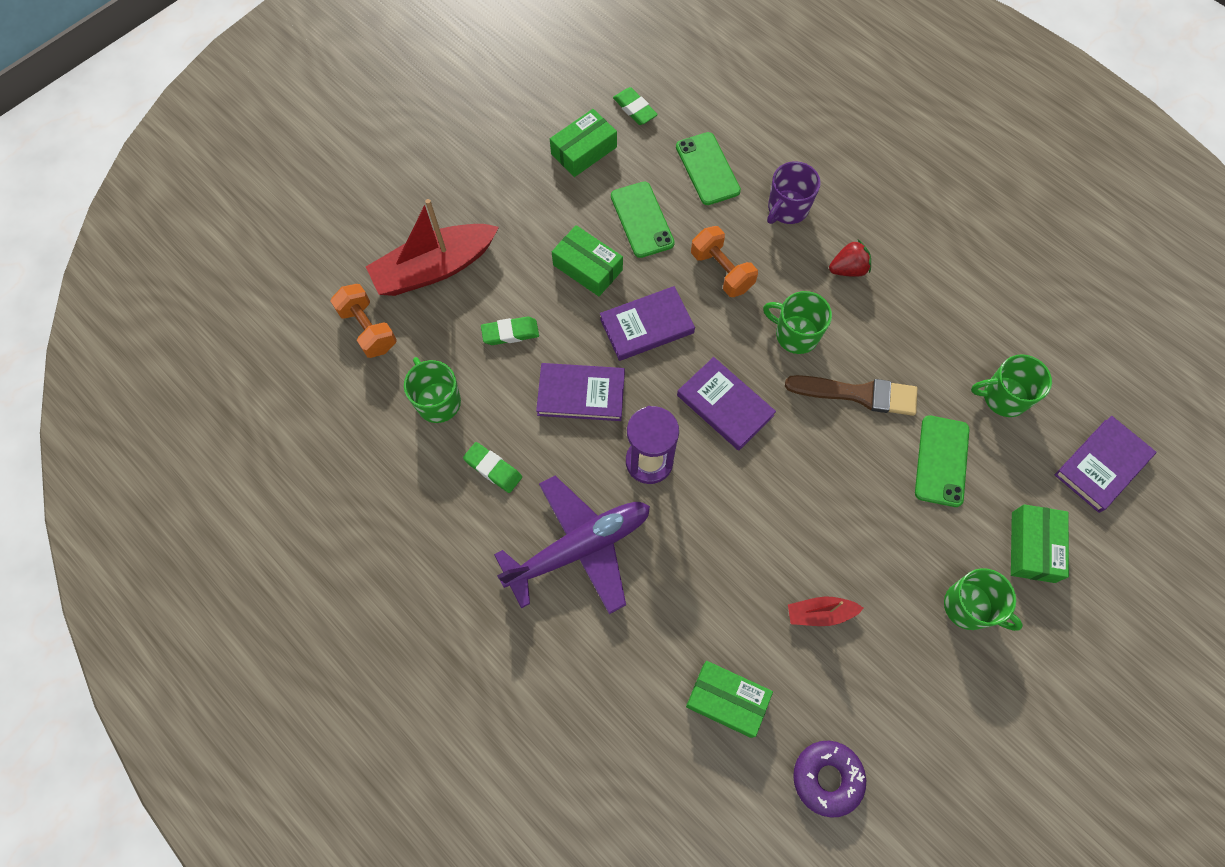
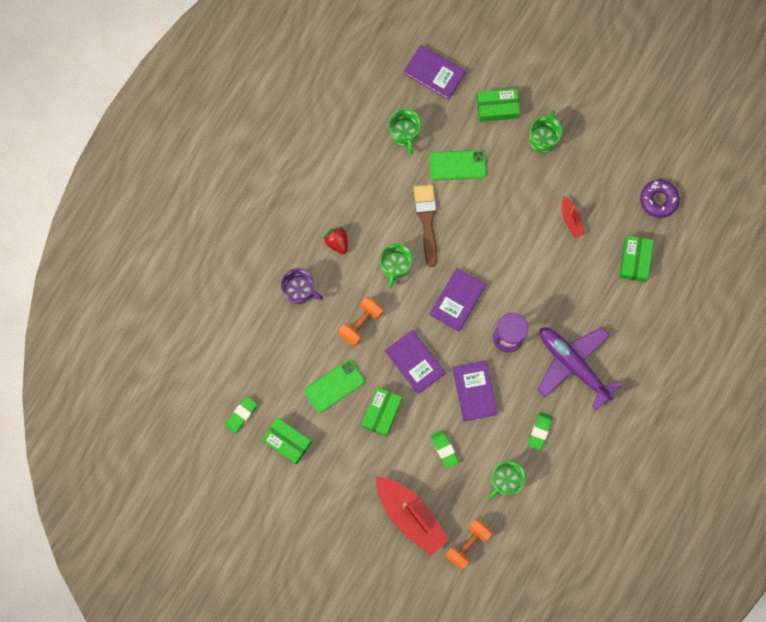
camera: 105 degrees left, 10 degrees up
(707, 169) = (280, 351): green phone -> none

